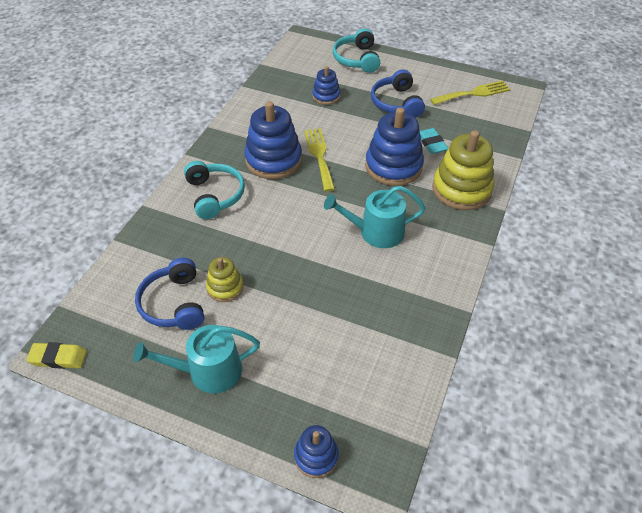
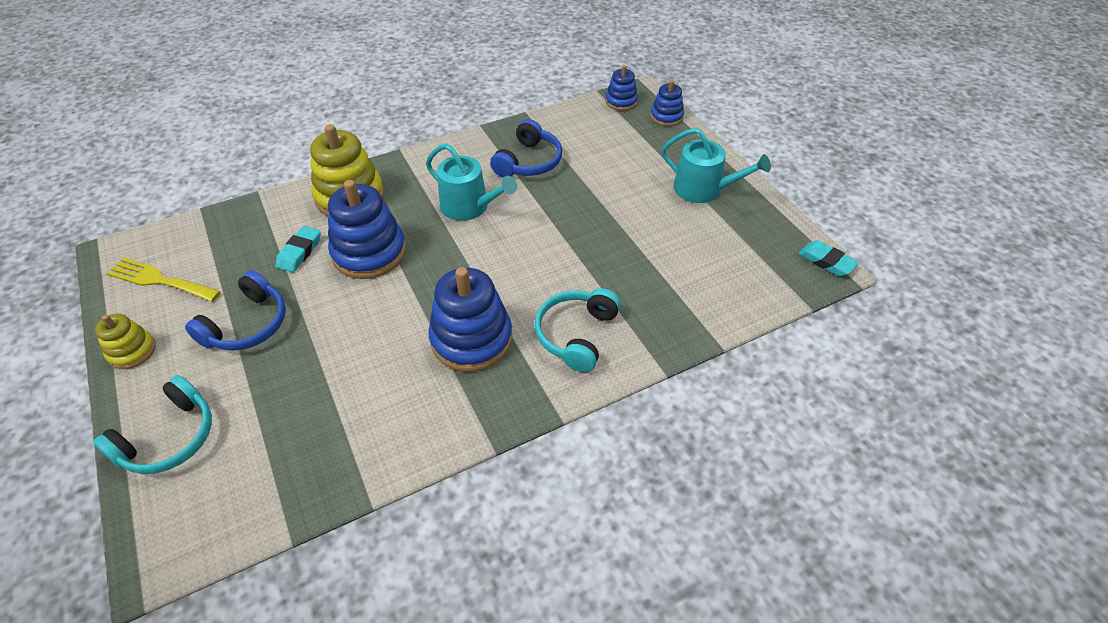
camera: 140 degrees left, 0 degrees up
(58, 358) = (826, 261): yellow eraser -> turquoise eraser
(174, 303) = (698, 249): blue headphones -> blue headphones (528, 162)
(225, 287) = (643, 237): yellow stacking toy -> yellow stacking toy (132, 351)
(319, 156) = (420, 311): yellow fork -> none
(326, 96) = (300, 395): blue stacking toy -> blue stacking toy (621, 101)

